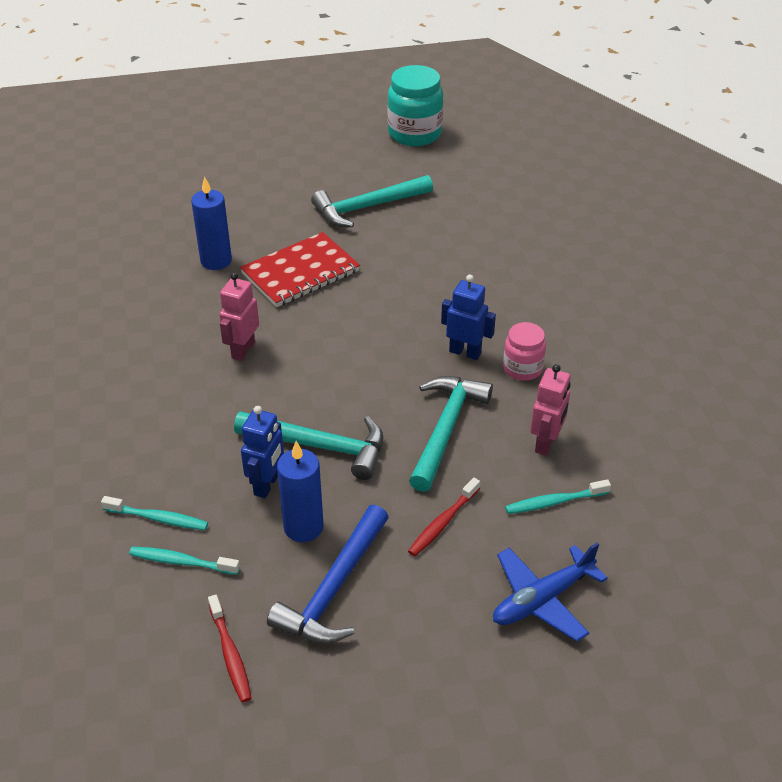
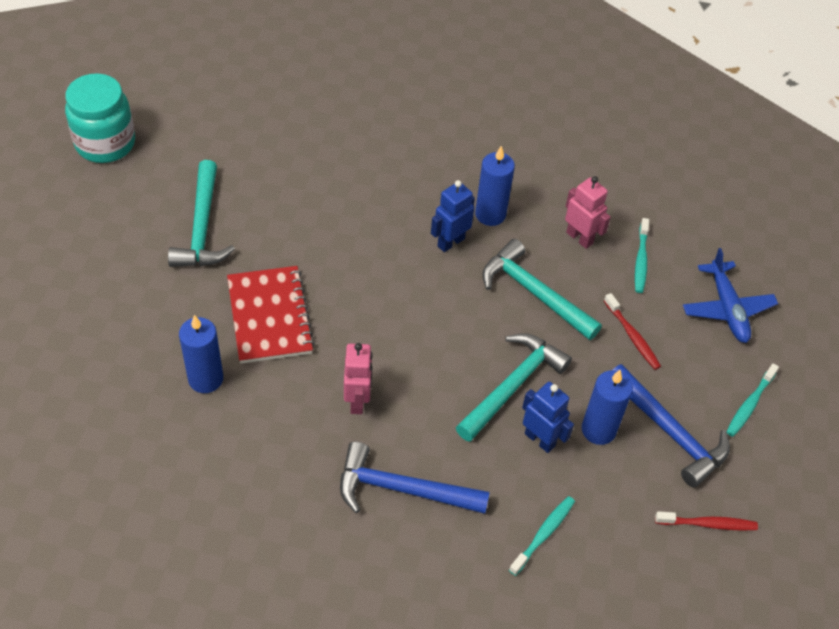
camera: 70 degrees left, 10 degrees up
(163, 407) = (402, 489): none -> blue hammer
(182, 562) = (601, 530): turquoise toothbrush -> turquoise toothbrush (750, 404)
(243, 350) = (357, 401): pink robot -> pink robot turned 135 degrees counterclockwise
(522, 368) = (490, 214): pink jar -> blue candle

